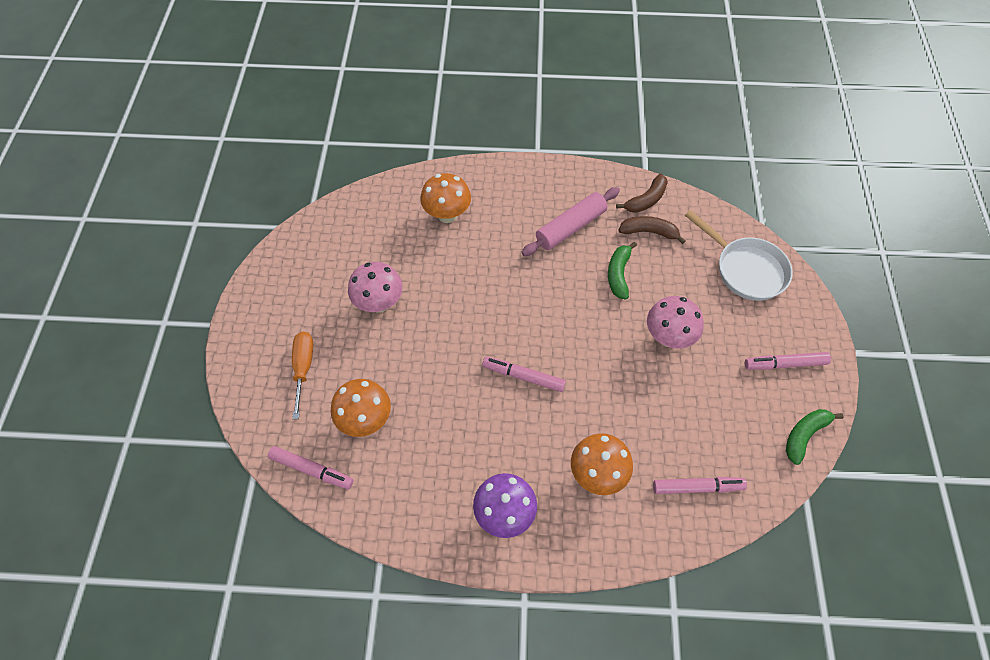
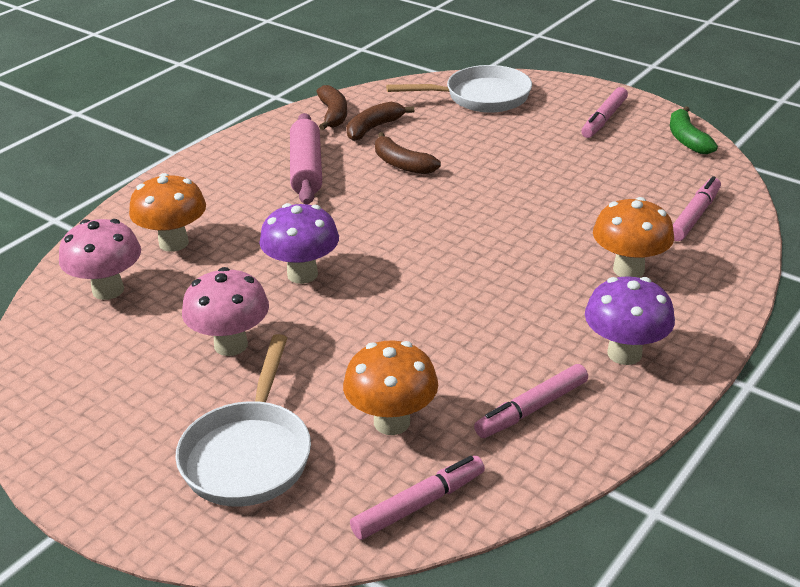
camera: 55 degrees left, 25 degrees down
(303, 368) = (249, 454): orange screwdriver -> white pan
(463, 296) = (302, 274): none -> purple mushroom
(523, 376) = (460, 272): pink marker -> pink marker (531, 409)
(618, 274) = (402, 164): green banana -> brown banana
(668, 337) = (509, 166): pink mushroom -> pink mushroom (108, 290)

